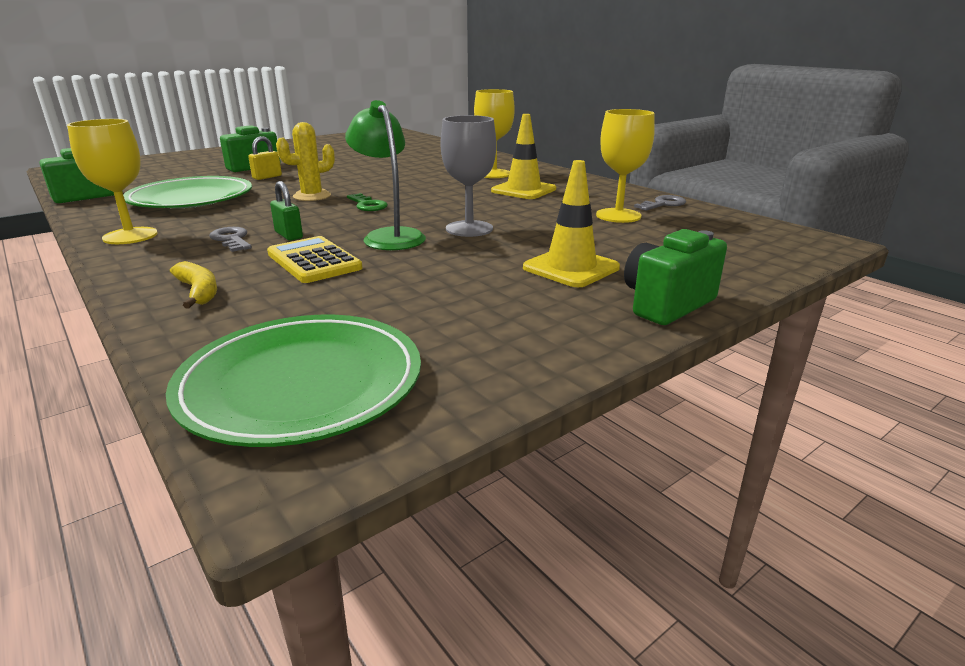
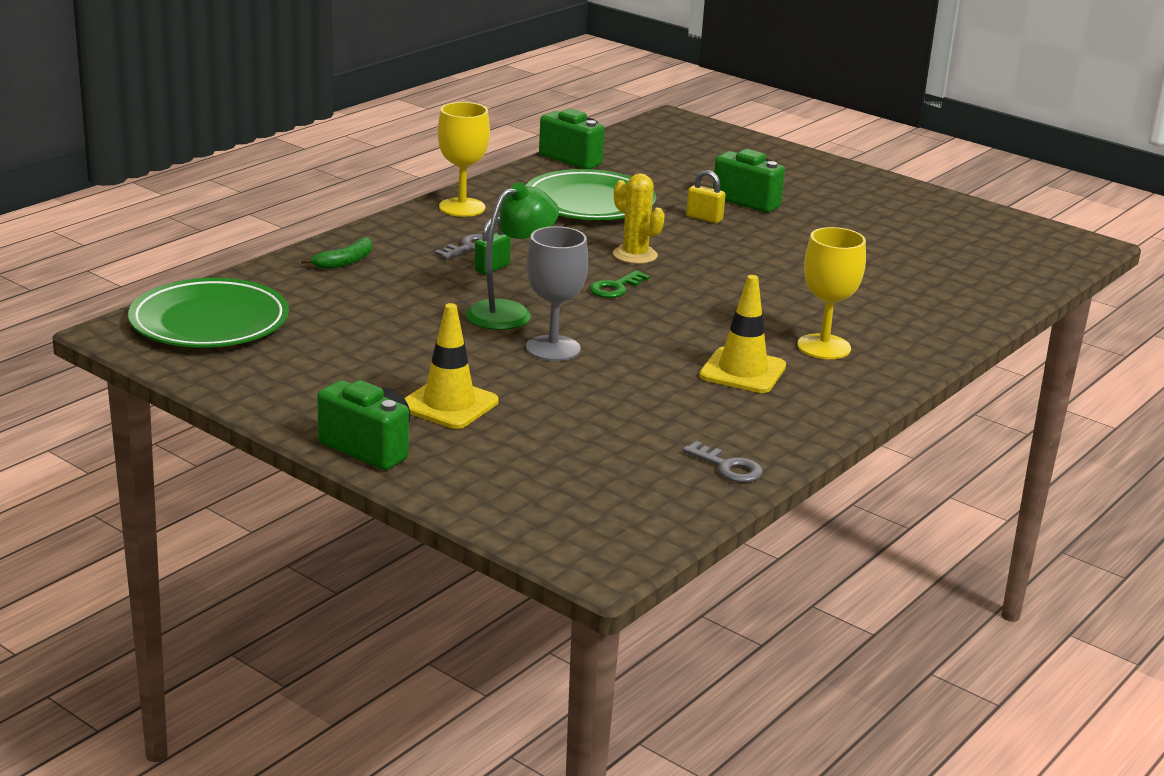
camera: 75 degrees right, 0 degrees up
(199, 292) = (345, 262): yellow banana -> green banana
(314, 261) = (426, 290): yellow calculator -> none
(618, 215) = (651, 433): yellow goblet -> none

